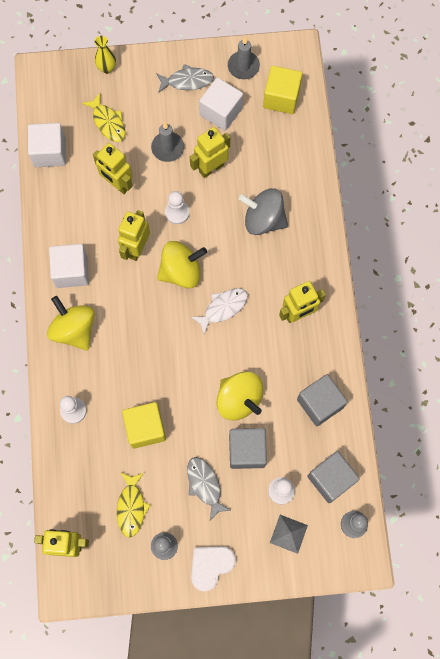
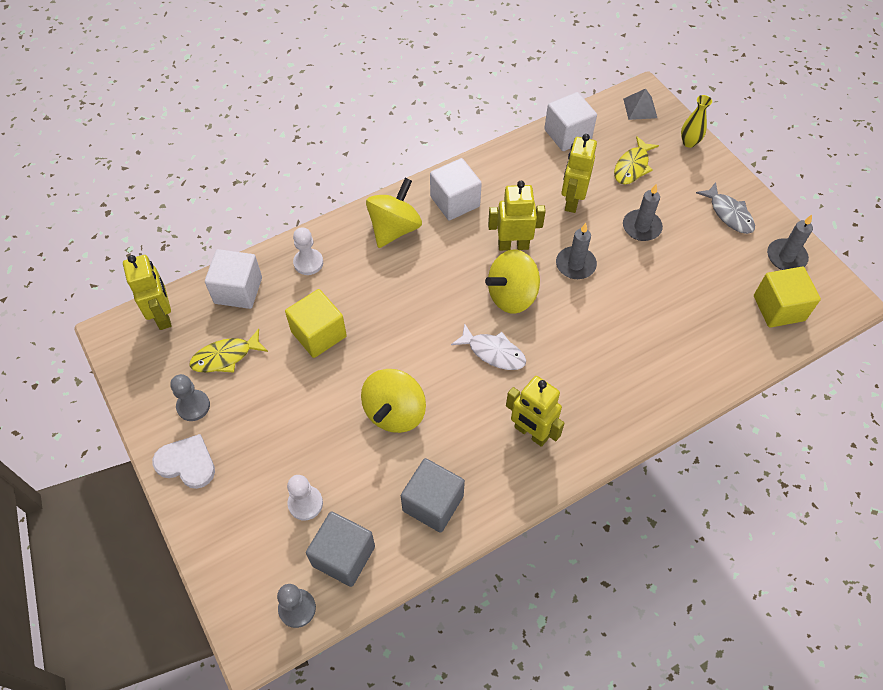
camera: 65 degrees right, 15 degrees down
(177, 212) = (575, 265): white pawn -> grey candle
(181, 271) = (512, 296): yellow spinning top -> yellow spinning top turned 105 degrees clockwise
(205, 485) = (279, 418): grey fish -> none
(211, 168) = (647, 275): yellow robot -> none
(221, 112) = (717, 258): white cube -> white cube (238, 290)
(247, 451) = (338, 446): grey cube -> none
(263, 219) = (621, 350): grey spinning top -> none
(288, 534) = (255, 534): grey pyramid -> grey pyramid (640, 108)

